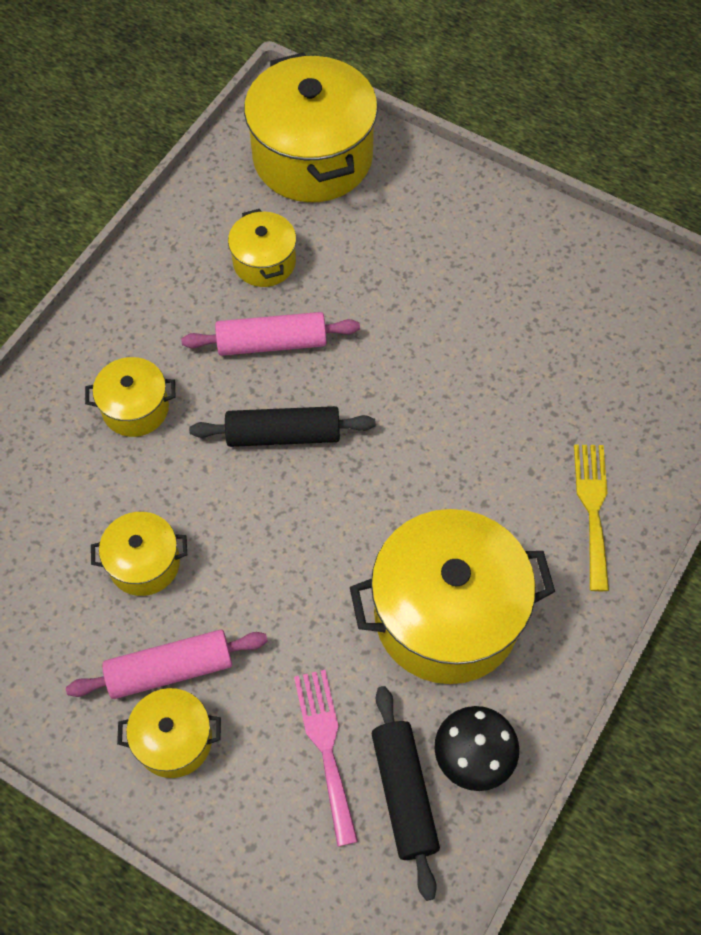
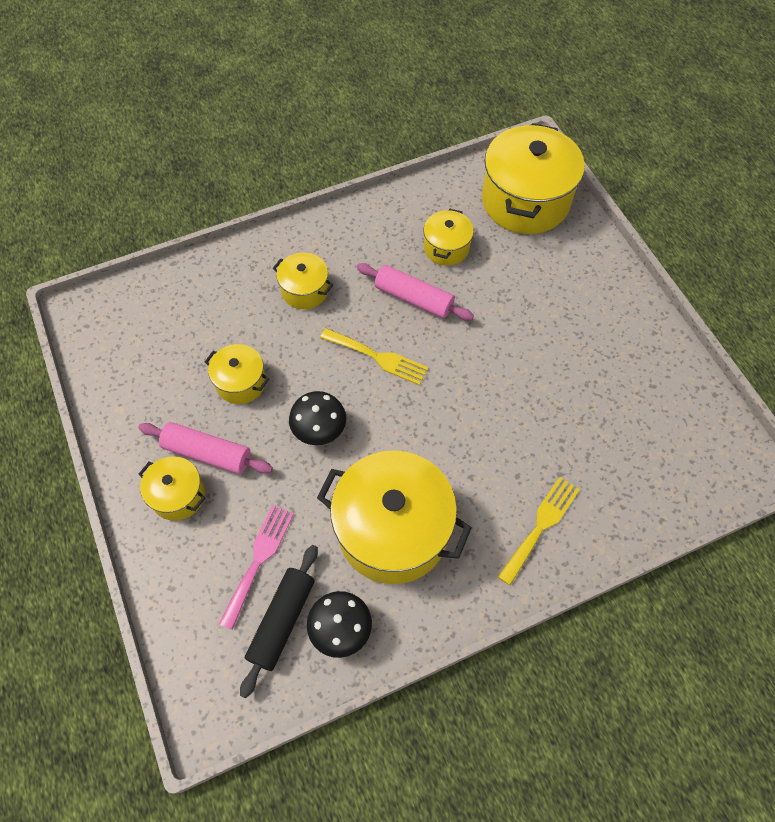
camera: 35 degrees right, 0 degrees up
(281, 559) = (319, 430): none -> black mushroom
(283, 435) = (378, 357): black rolling pin -> yellow fork

